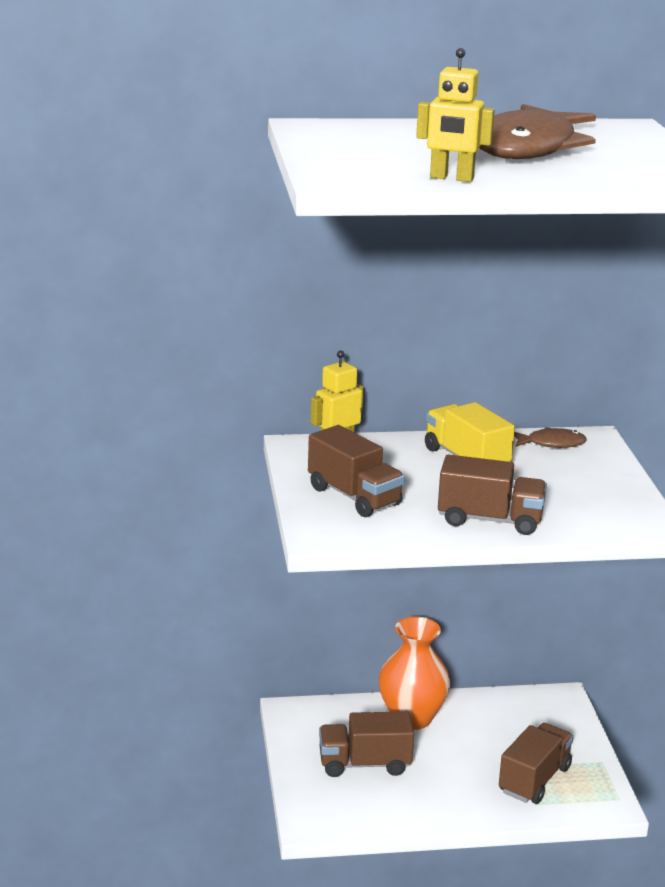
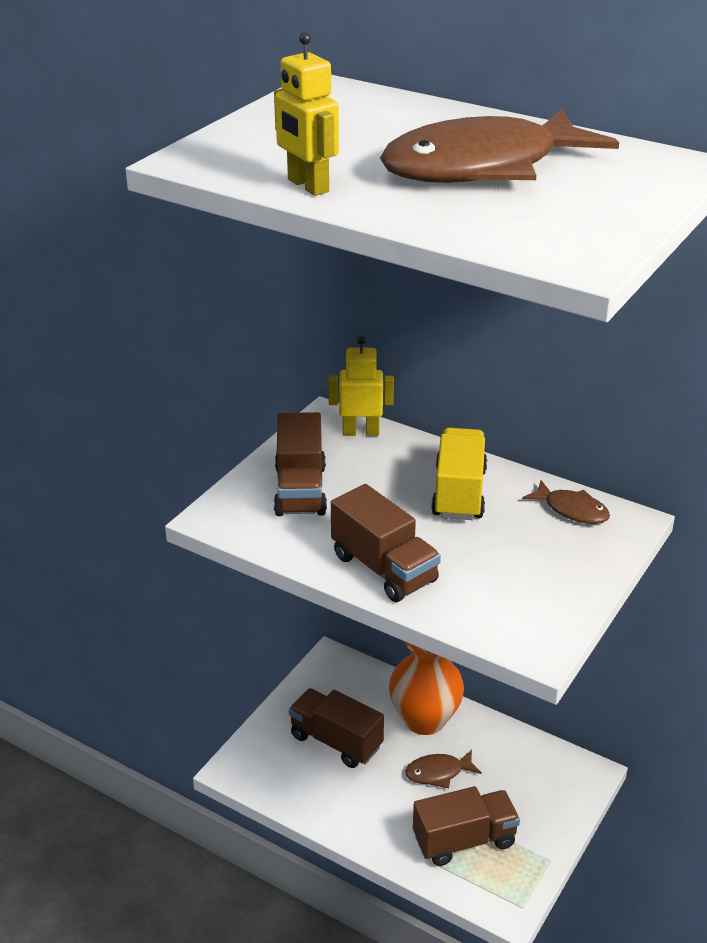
camera: 40 degrees right, 10 degrees up
(464, 747) = (438, 773): none -> brown fish

